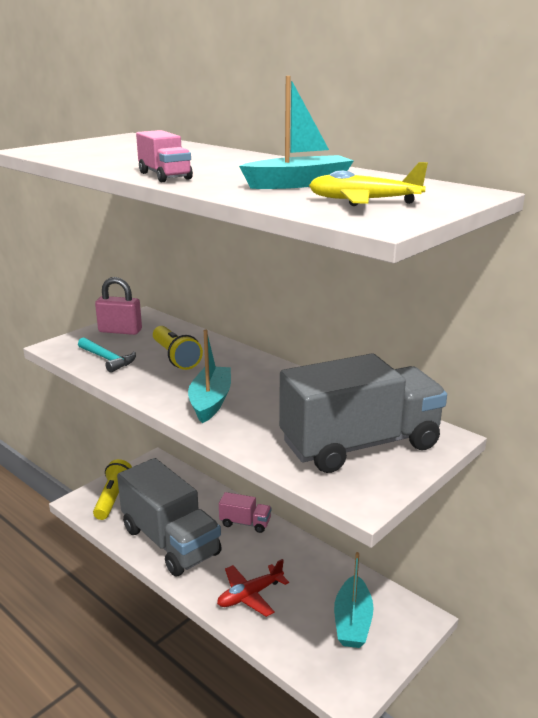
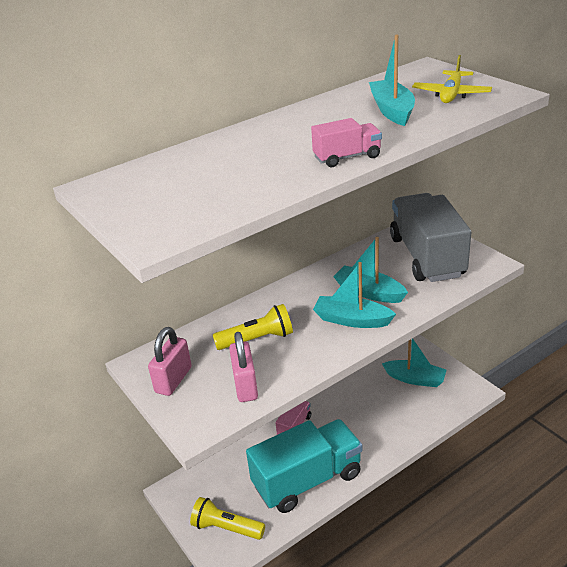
camera: 75 degrees left, 10 degrees up
(107, 359) = (245, 386): turquoise hammer -> pink padlock
(170, 541) = (307, 480): grey truck -> turquoise truck
(250, 595) = (382, 430): red plane -> none
(266, 408) = (369, 292): none -> turquoise boat

